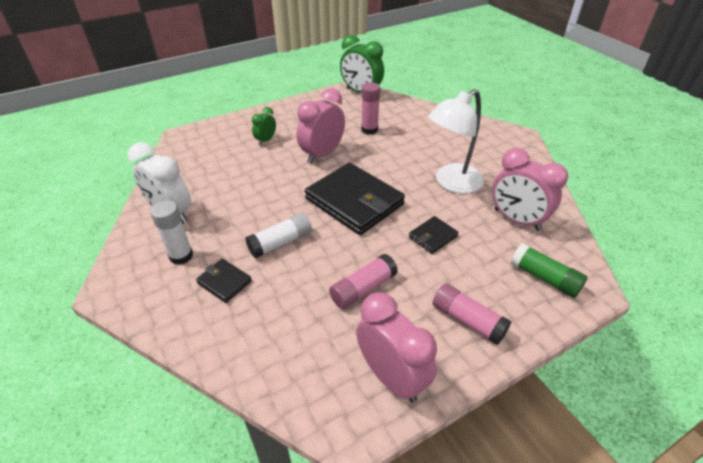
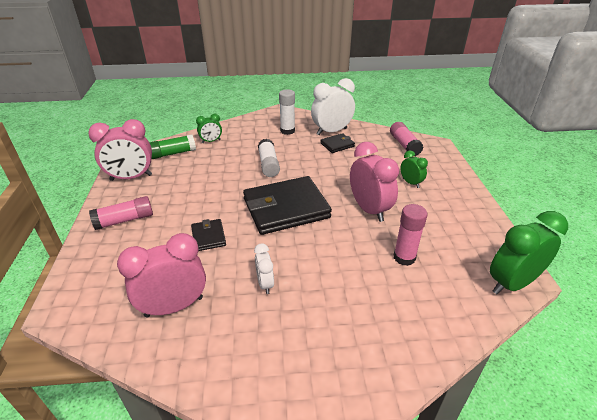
camera: 115 degrees right, 5 degrees down
(224, 282) = (252, 141): black wallet -> black wallet (337, 145)
(243, 332) = (211, 141): none -> green clock
(363, 289) = (196, 186): pink glue stick -> pink glue stick (404, 145)
(451, 183) = (265, 284): white lamp -> white clock
(544, 278) = (103, 283): green glue stick -> green glue stick (172, 153)

